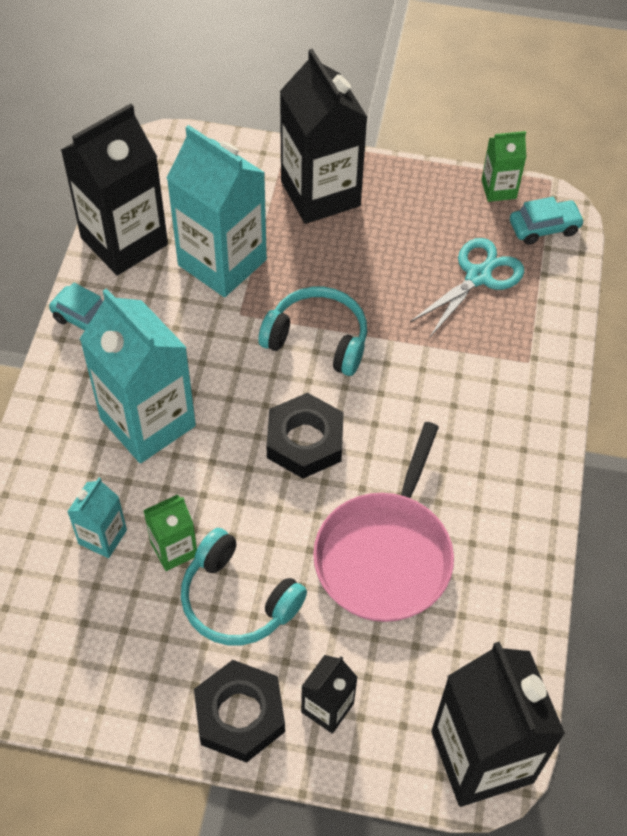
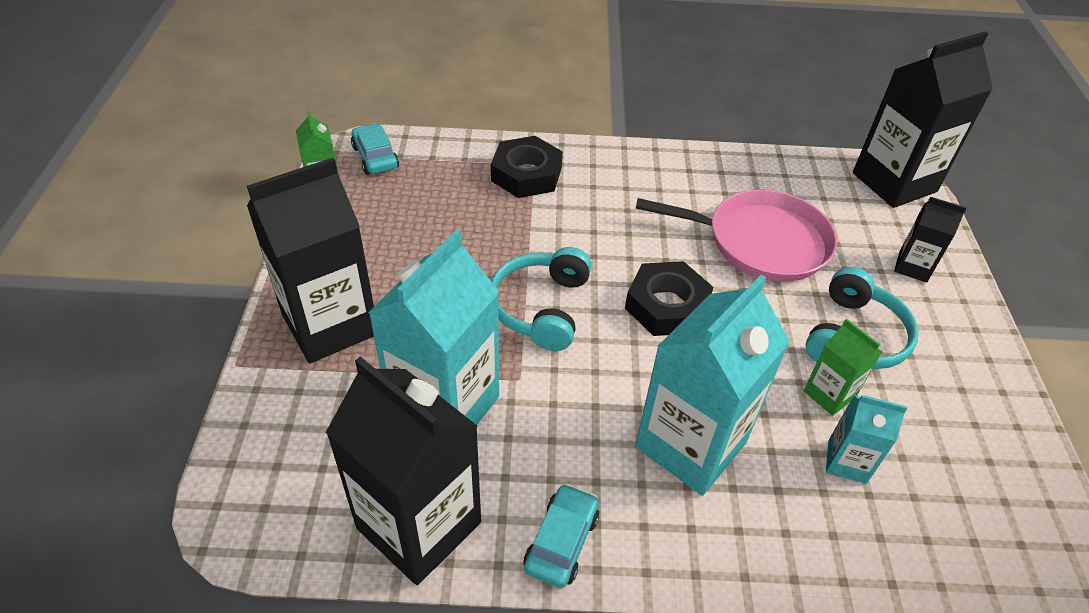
camera: 100 degrees left, 10 degrees down
(240, 715) = (954, 321): black nut -> black nut (526, 174)
(478, 276) = (440, 197): turquoise scissors -> none

